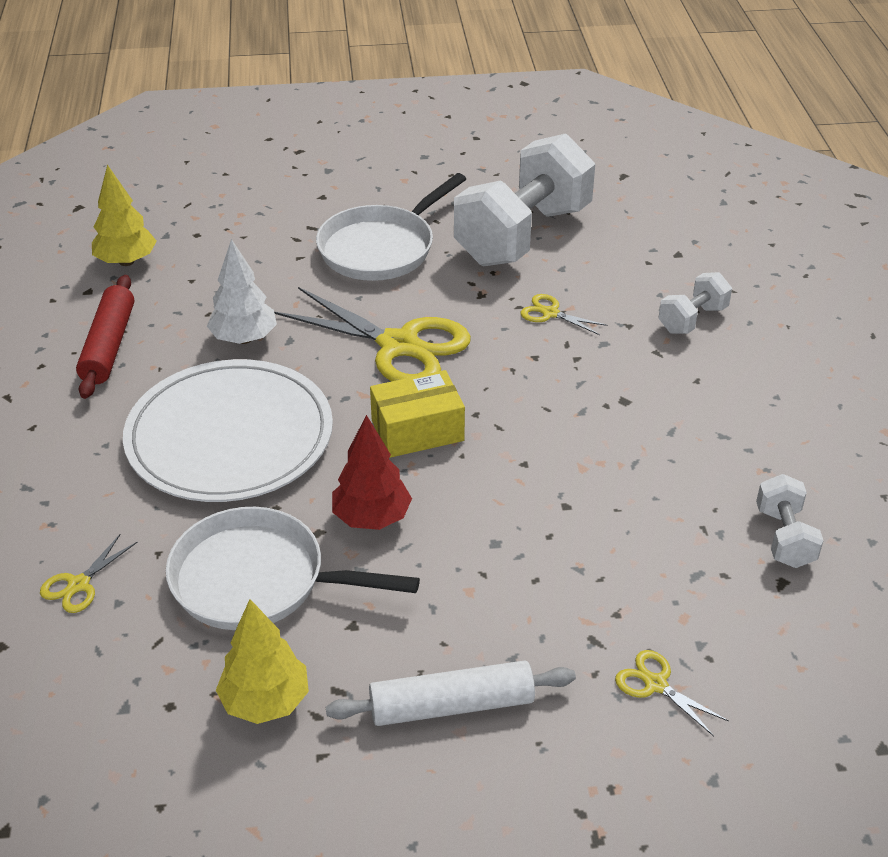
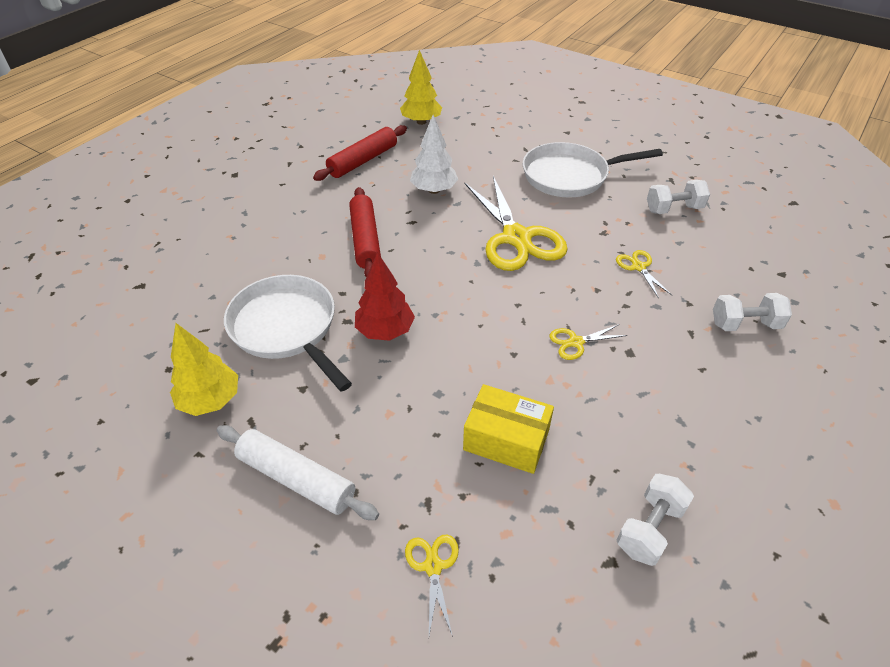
camera: 40 degrees right, 5 degrees up
(79, 584) = (207, 276): yellow scissors -> yellow scissors (576, 342)
(230, 436) = (365, 239): white plate -> red rolling pin
(417, 430) = (470, 294): yellow box -> yellow box (506, 440)
(523, 235) = (673, 209): white dumbbell -> white dumbbell, size x0.46

